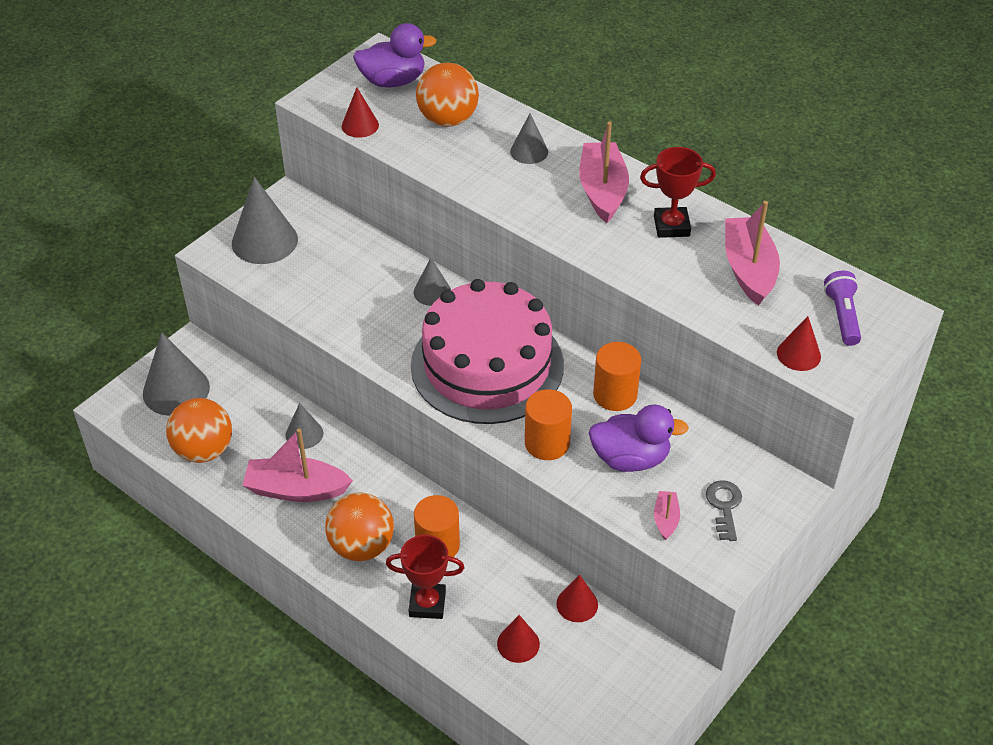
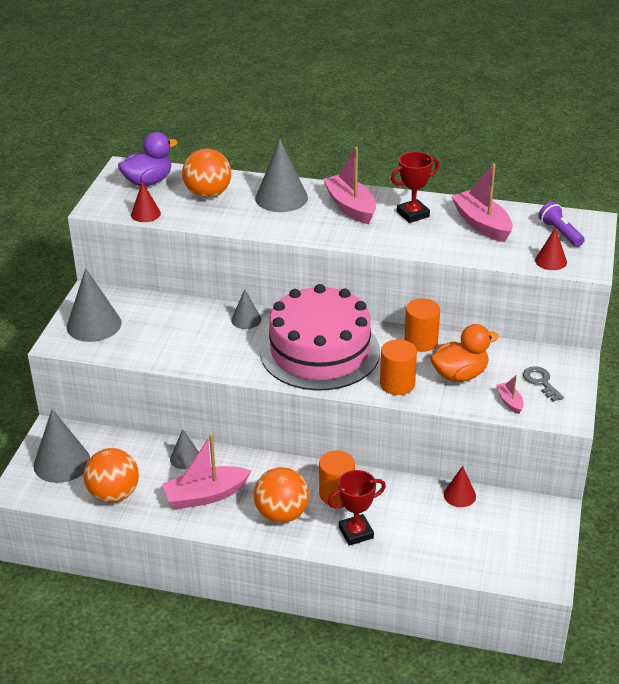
camera: 25 degrees left, 10 degrees down
(518, 643) = (437, 534): red cone -> none
(529, 151) = (281, 198): grey cone -> grey cone, size x1.80
(630, 458) = (460, 375): purple duck -> orange duck

